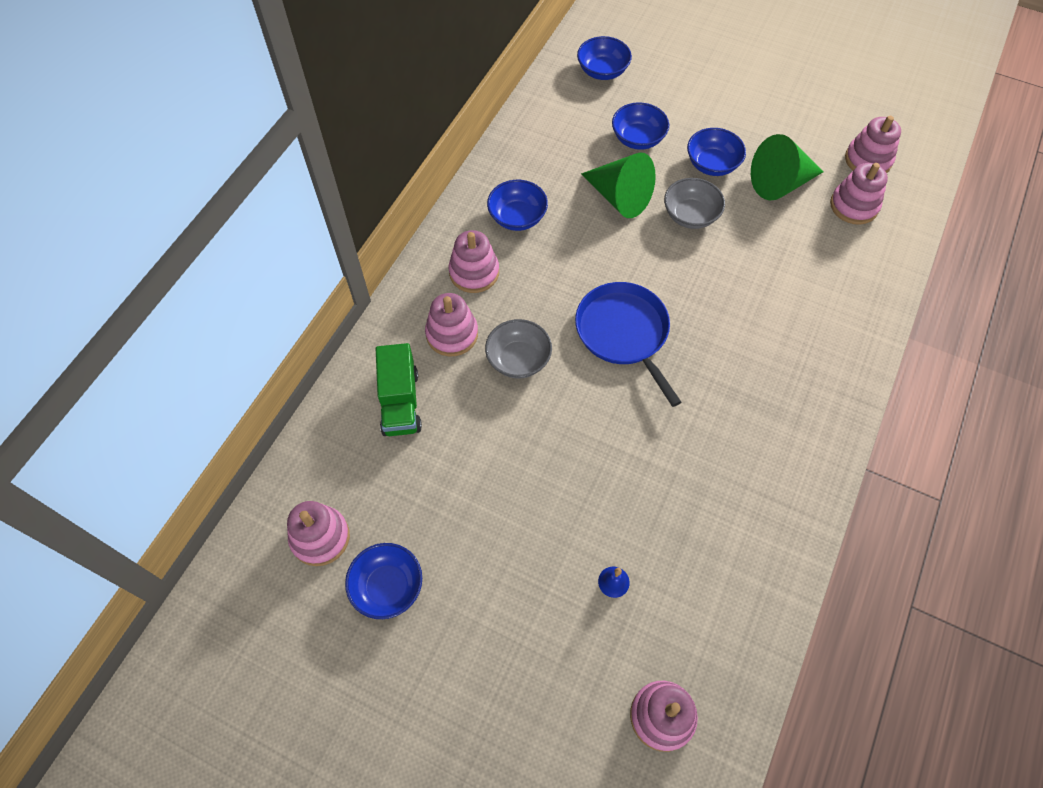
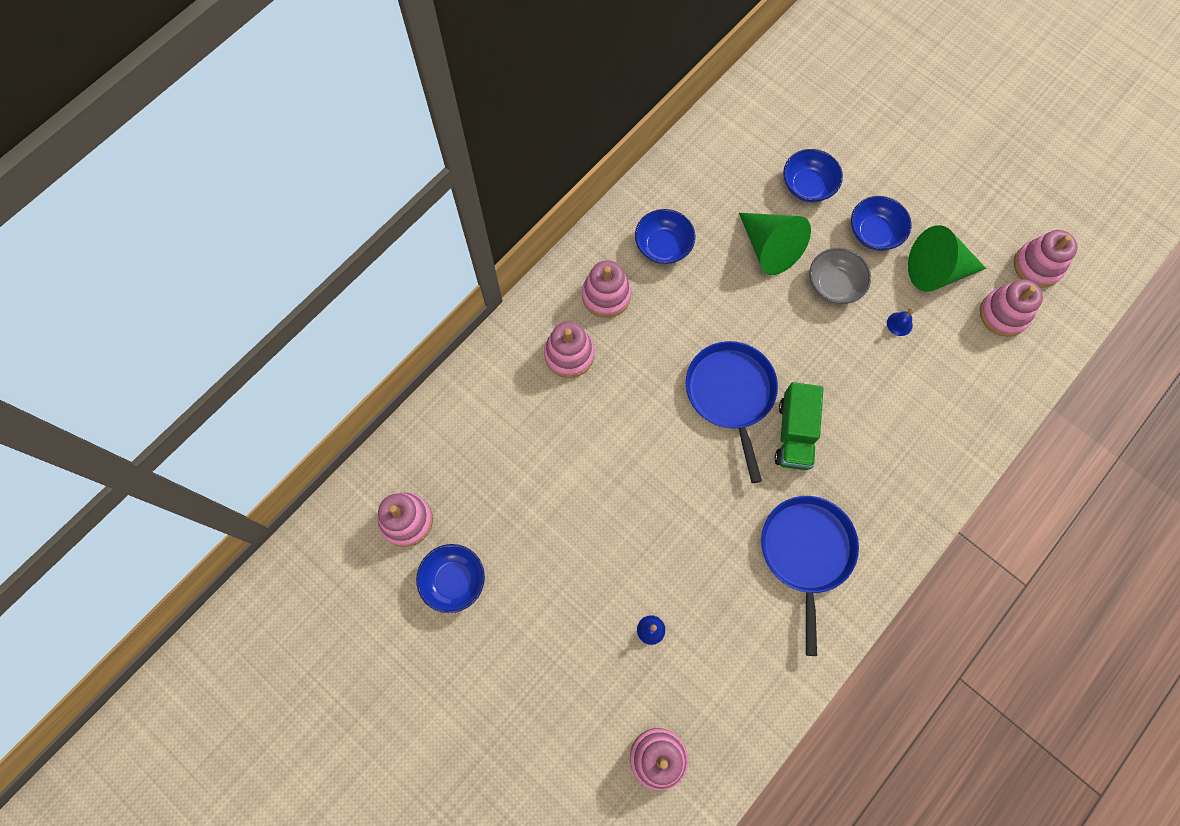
camera: 15 degrees right, 10 degrees up
(400, 402) = (505, 411): green truck -> green truck (794, 434)
(518, 359) = (624, 396): grey bowl -> none
(602, 71) = (795, 98): blue bowl -> none
(747, 462) = (806, 552): none -> blue pan
(762, 235) = (899, 324): none -> blue bell

